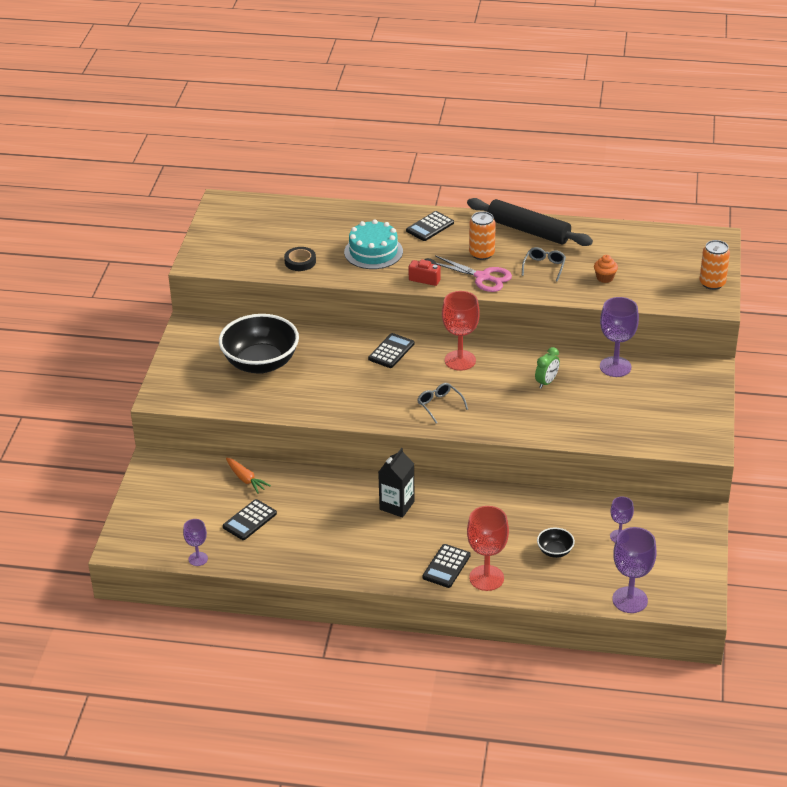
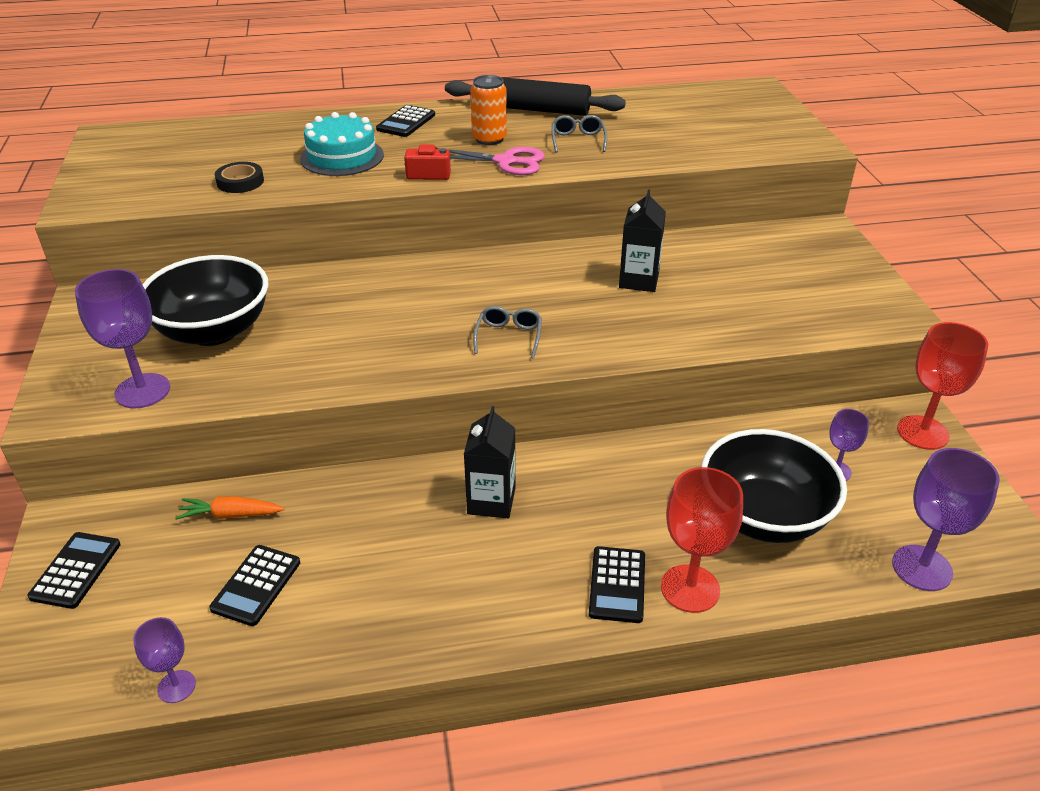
camera: 20 degrees left, 0 degrees up
(245, 479) = (231, 515): orange carrot -> orange carrot turned 150 degrees clockwise
(391, 351) = (405, 281): black calculator -> black calculator (76, 570)
(439, 405) = (509, 336): grey glasses -> grey glasses turned 60 degrees clockwise
(460, 360) = (507, 275): red goblet -> red goblet (922, 432)
(546, 382) = (639, 280): green clock -> black carton
(555, 551) = (763, 516): black bowl -> black bowl, size x2.32
(605, 278) = (661, 140): orange cupcake -> none
(615, 367) = (713, 247): purple goblet -> purple goblet (142, 391)
(712, 283) = (791, 127): orange can -> none

